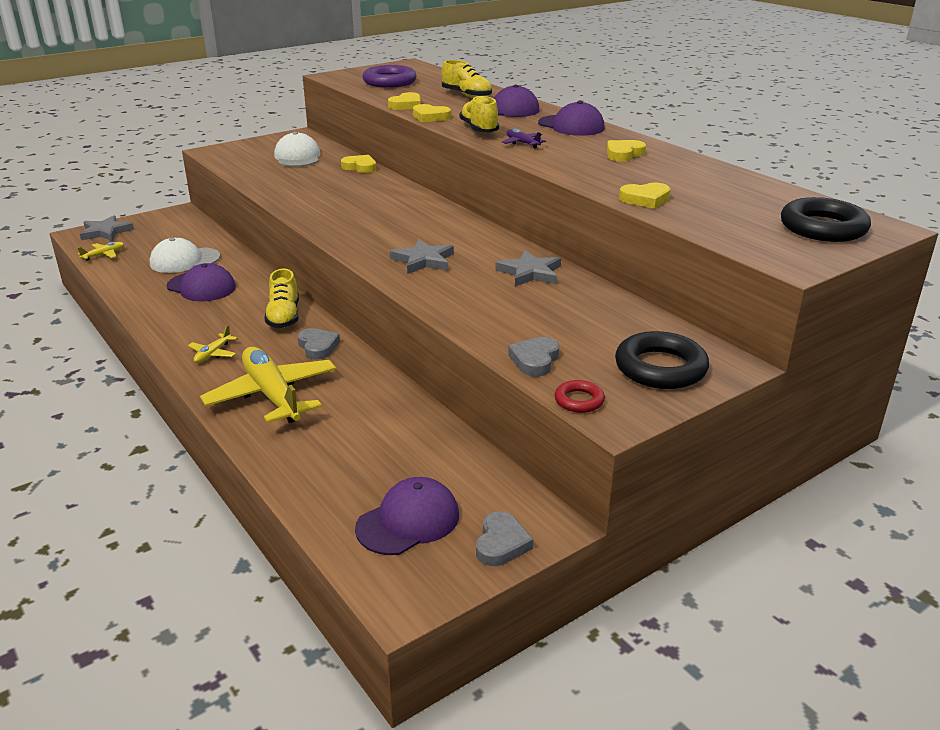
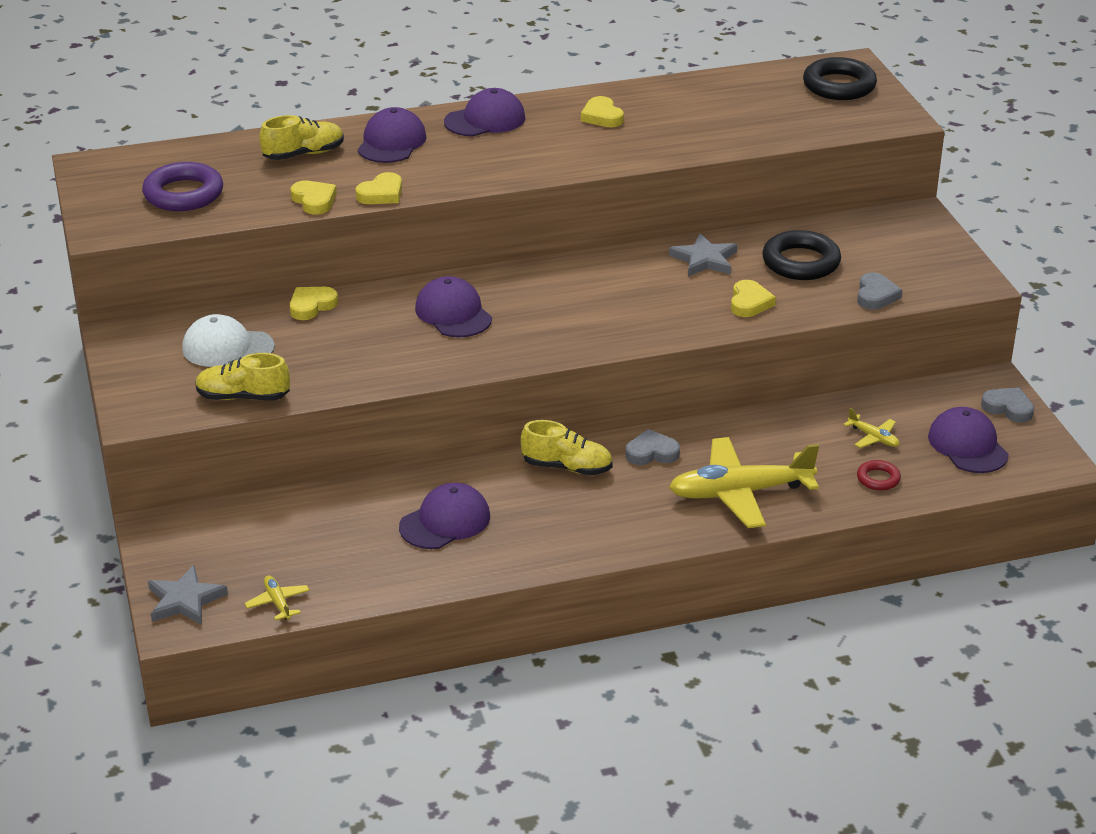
camera: 70 degrees left, 5 degrees up
(184, 260) = (349, 530): white cap -> none
(213, 354) = (631, 524): yellow plane -> yellow plane (873, 437)
(377, 203) = (453, 313): none -> purple cap
(423, 260) = (641, 311): grey star -> none
(479, 129) = (458, 174): yellow shoe -> yellow shoe (243, 397)
(522, 143) = (527, 160): purple plane -> none
(535, 360) = (876, 295): grey heart -> grey heart turned 120 degrees counterclockwise
(579, 400) = (946, 291): red ring -> red ring (878, 479)
(645, 199) = (734, 139): yellow heart -> yellow heart (749, 303)
(660, 368) = (911, 244): black ring -> black ring (801, 262)

